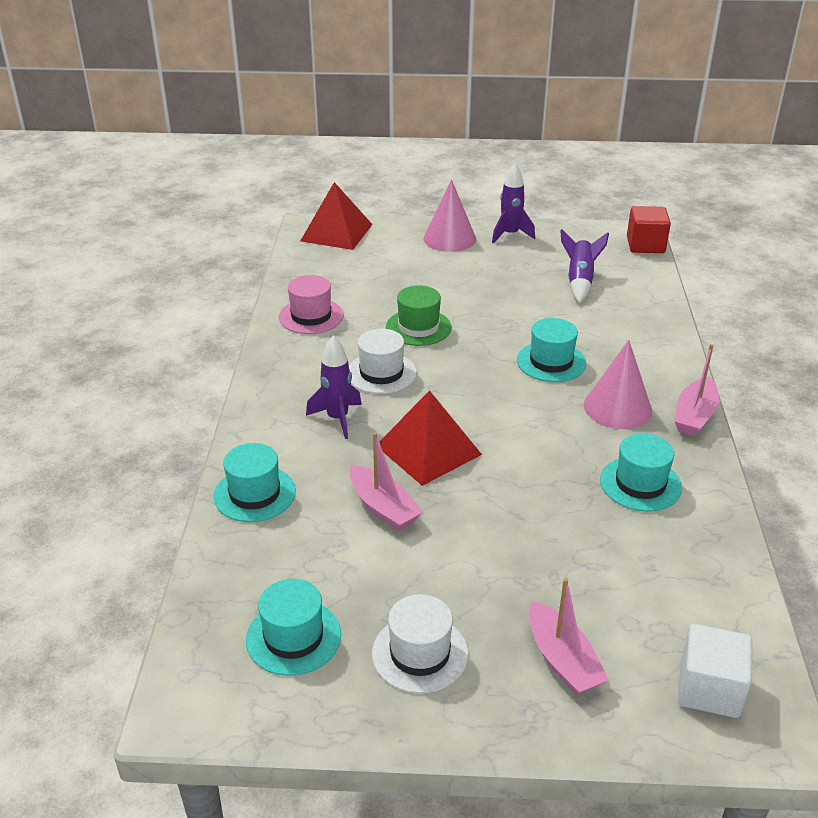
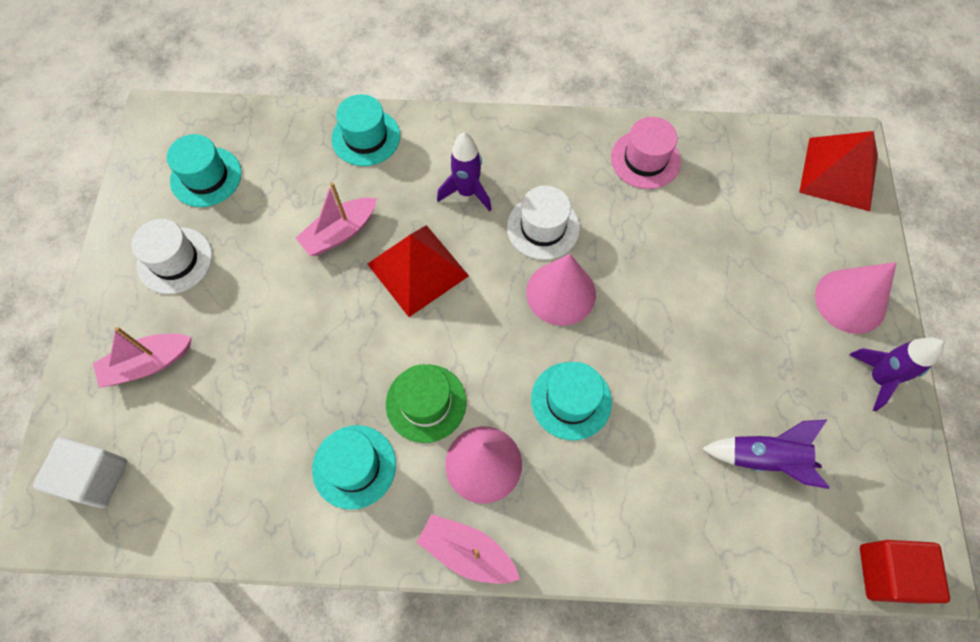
camera: 90 degrees right, 30 degrees up
(418, 327) = (632, 262): green hat -> green hat (426, 403)
(450, 365) = (561, 293): none -> pink cone

